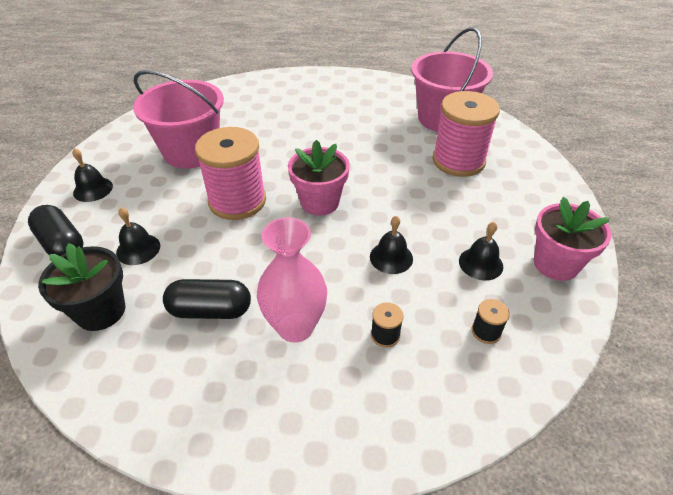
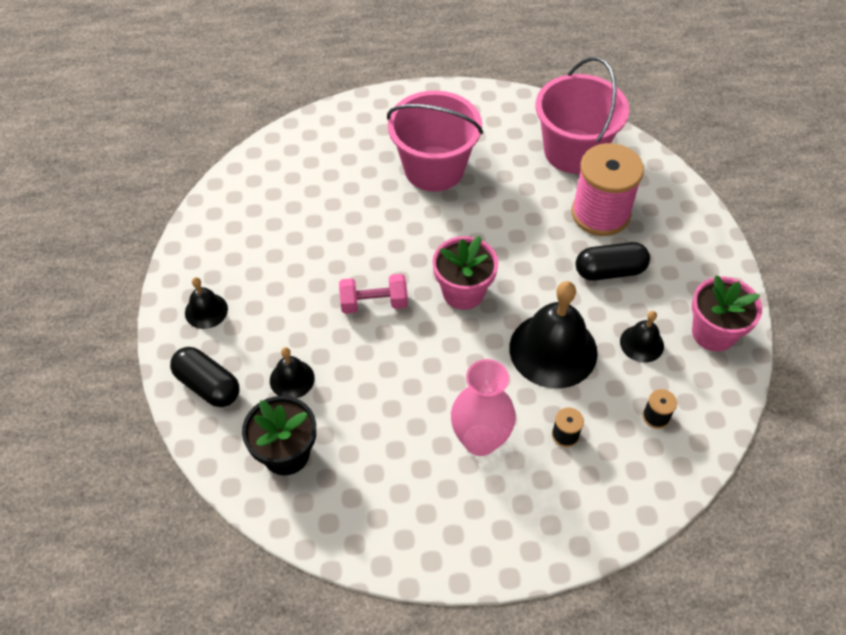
camera: 10 degrees left, 10 degrees up
(191, 152) = (296, 242): pink bucket -> pink bucket (434, 168)
(210, 310) = (393, 436): black capsule -> black capsule (609, 271)
(237, 201) = (374, 303): pink spool -> pink dumbbell
(391, 257) = (553, 350): black bell -> black bell, size x2.00

